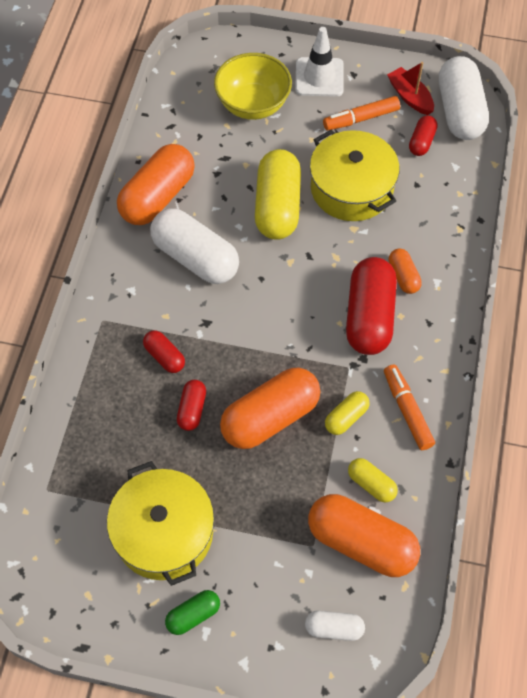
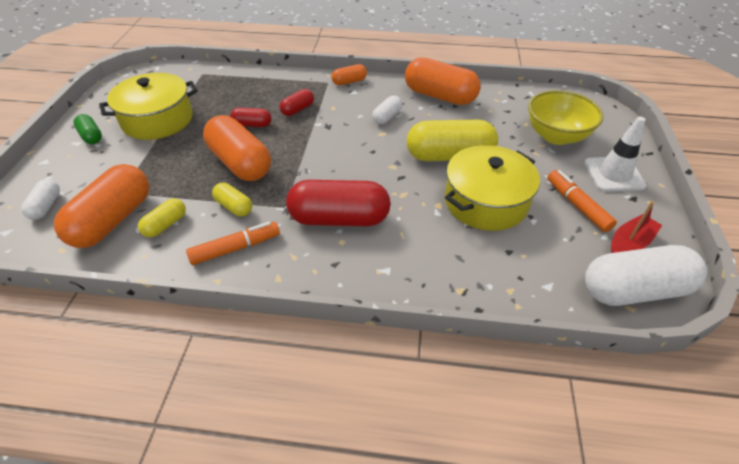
camera: 85 degrees right, 15 degrees down
(195, 257) = (387, 117): white capsule -> white capsule, size x0.49
(403, 276) = (388, 242): orange capsule -> orange capsule (349, 82)
(421, 142) = (570, 255): red capsule -> none

